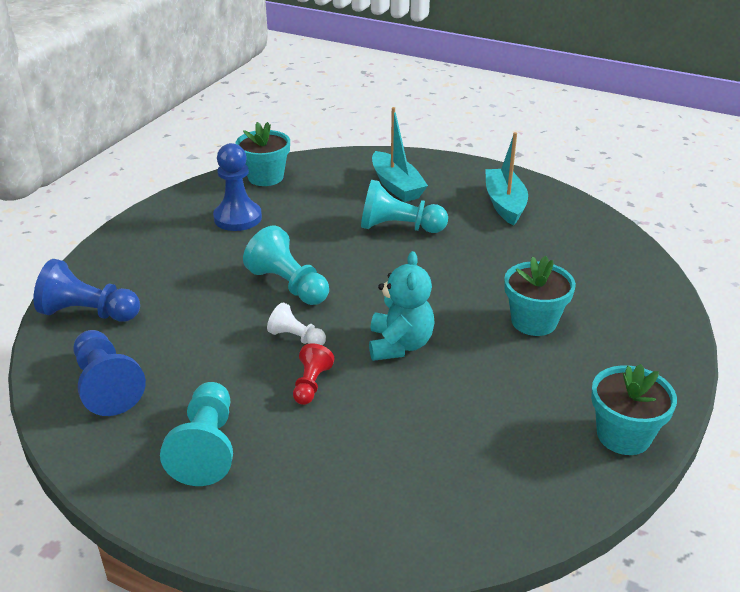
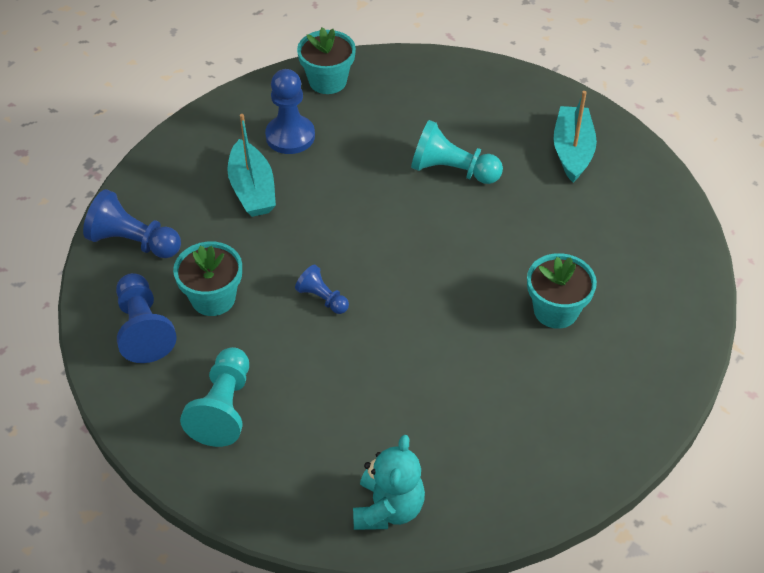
camera: 10 degrees right, 15 degrees up
(288, 285) = (326, 233): turquoise pawn -> none
(296, 338) = (322, 298): white pawn -> blue pawn
(311, 384) = (326, 354): red pawn -> none
(396, 186) = (463, 111): turquoise boat -> turquoise boat (252, 189)
(400, 345) = (418, 320): turquoise teddy bear -> turquoise teddy bear (388, 508)
(623, 435) = (598, 451): turquoise flower pot -> turquoise flower pot (213, 298)

